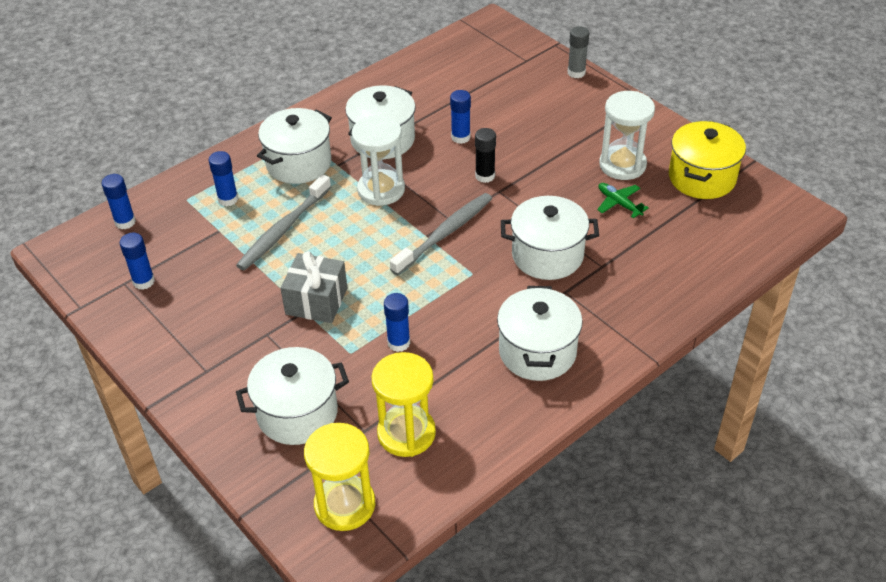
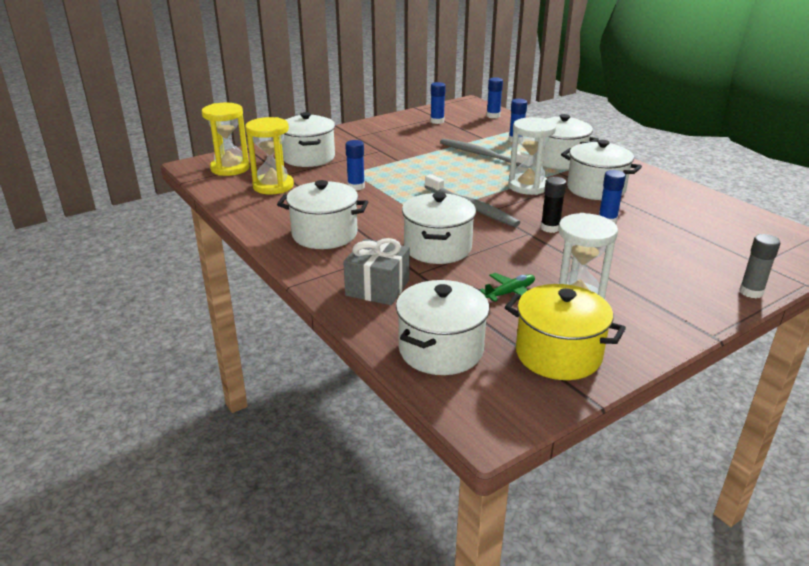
camera: 95 degrees right, 15 degrees down
(316, 301) = (406, 163): grey gift -> grey gift (377, 288)
(721, 242) = (441, 350): none -> white pot

